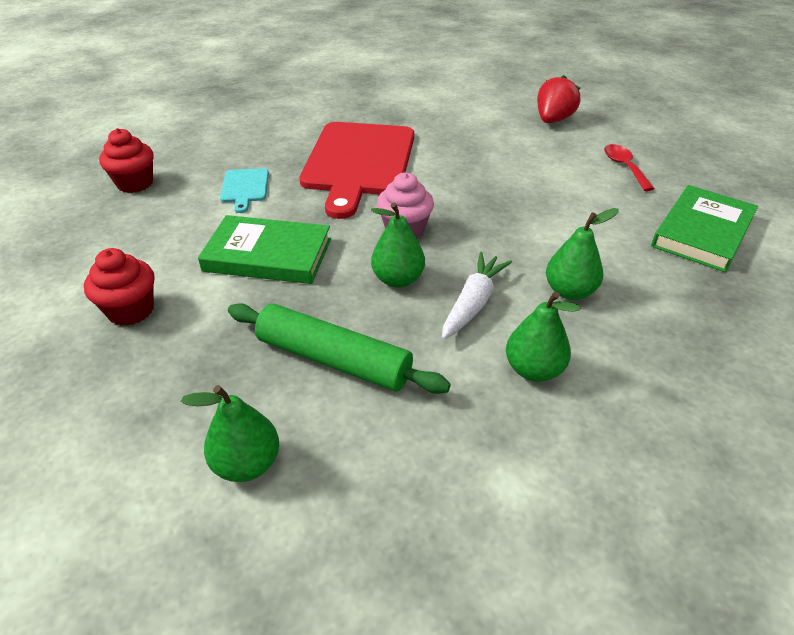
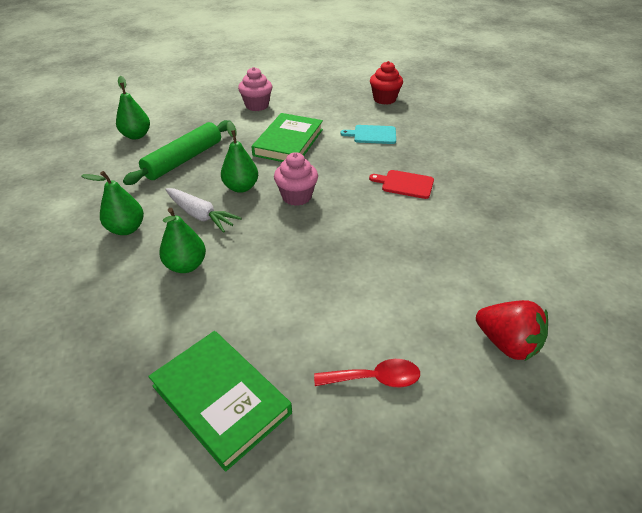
camera: 100 degrees right, 0 degrees up
(131, 310) = (257, 105): red cupcake -> pink cupcake
(358, 162) = (405, 184): red cutting board -> red cutting board, size x0.42

